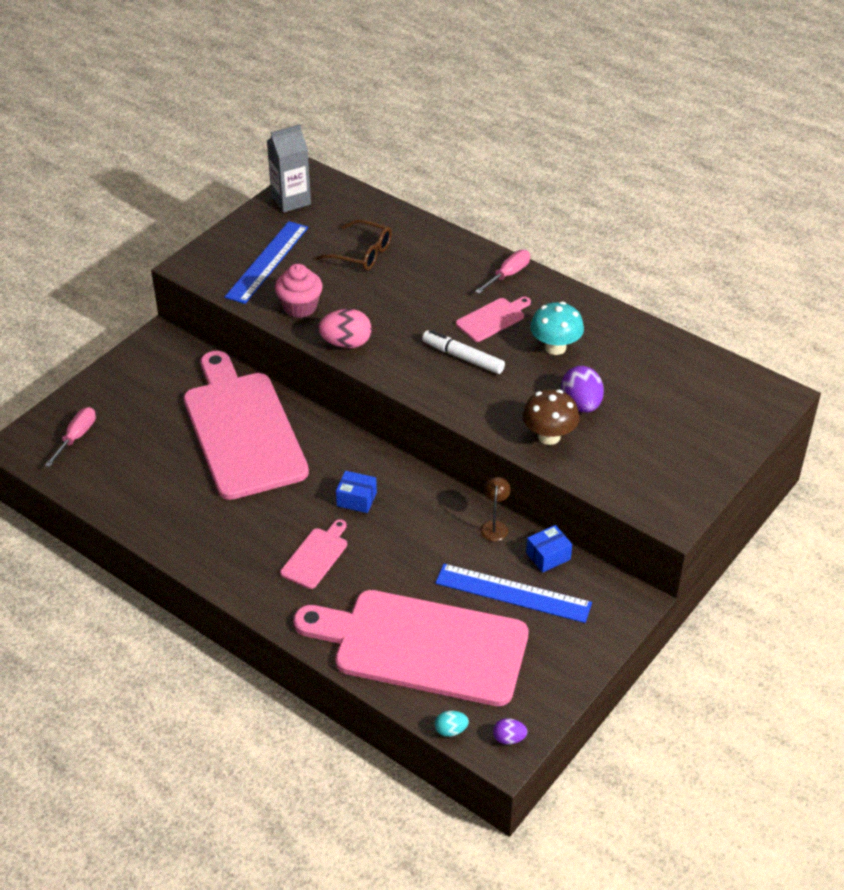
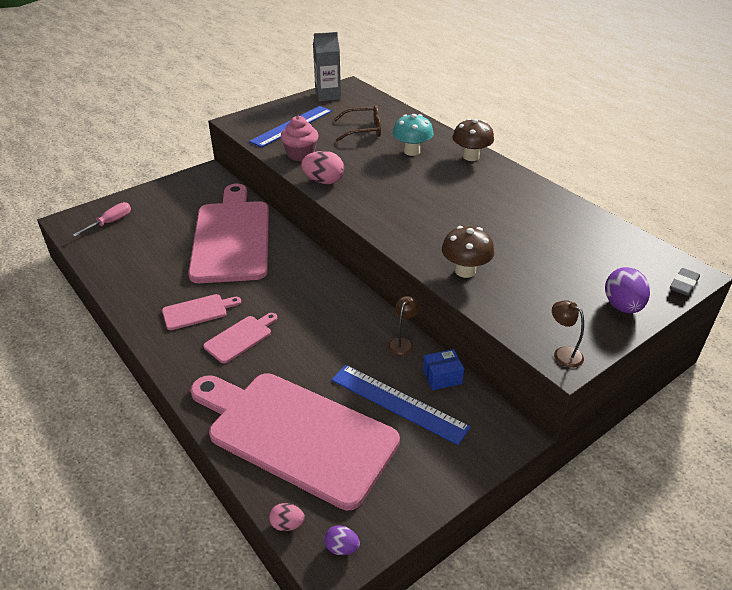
camera: 15 degrees right, 5 degrees down
(356, 499) = (295, 300): blue box -> none
(361, 253) = (363, 130): brown glasses -> brown glasses turned 45 degrees counterclockwise
(451, 730) = (287, 524): turquoise egg -> pink egg
(463, 357) = (412, 203): white marker -> none
(492, 319) = (447, 182): pink cutting board -> pink cutting board (198, 311)
(508, 275) = (471, 157): pink screwdriver -> brown mushroom
(555, 347) = (493, 208): turquoise mushroom -> turquoise mushroom (412, 151)
(581, 404) = (502, 252): purple egg -> purple egg (622, 306)
(670, 512) = (563, 353): none -> brown lamp
(772, 411) = (683, 285): none -> grey eraser

